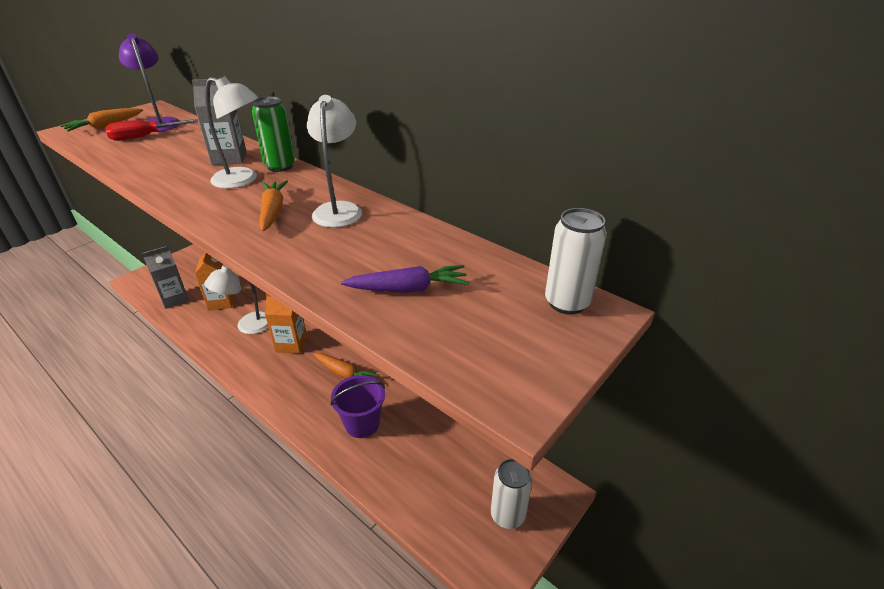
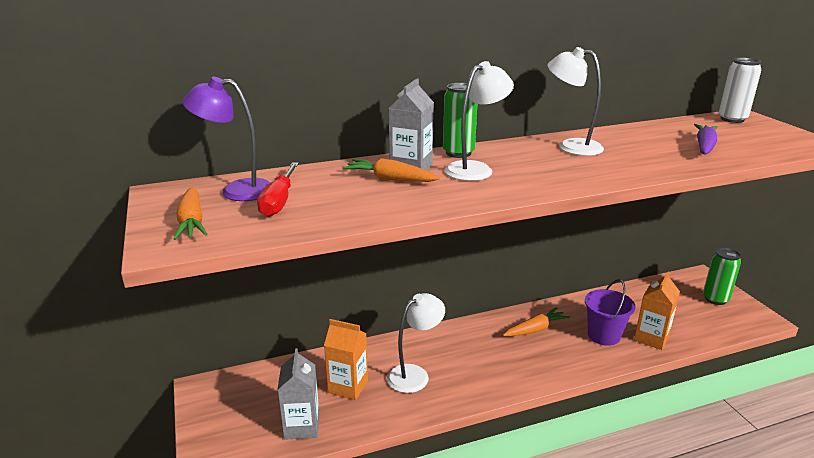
camera: 60 degrees left, 10 degrees down
(247, 326) = (415, 374): white lamp -> white lamp turned 120 degrees counterclockwise
(273, 211) = (557, 165): orange carrot -> orange carrot (390, 179)
(291, 344) = (468, 351): orange carton -> orange carton (651, 338)
(507, 515) = (715, 299): white can -> green can

